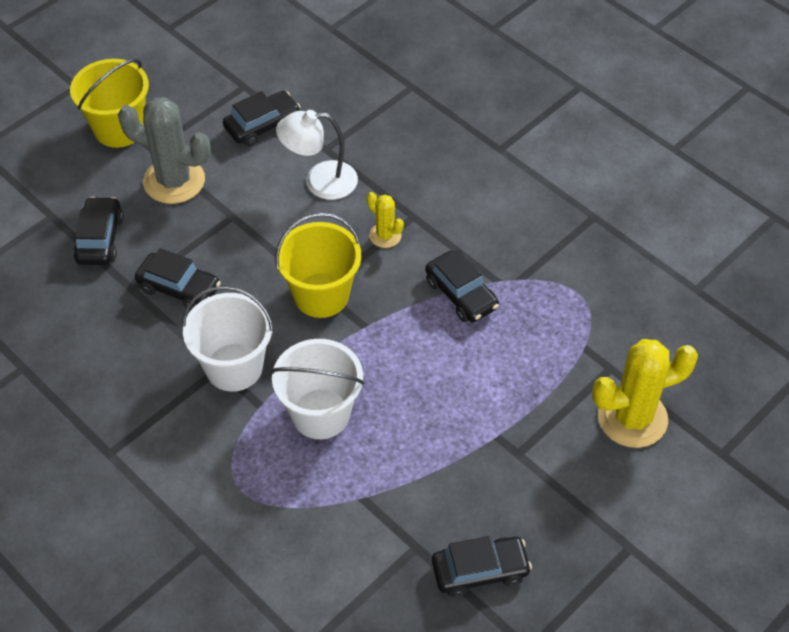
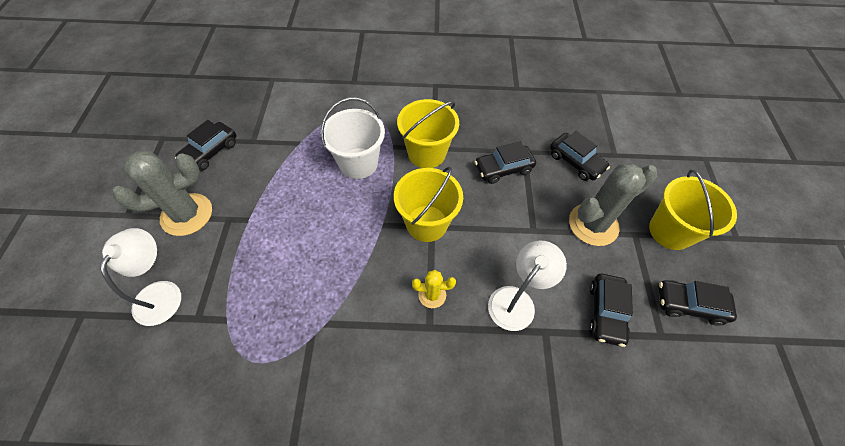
camera: 135 degrees right, 5 degrees up
(234, 367) = (426, 153): white bucket -> yellow bucket
(461, 294) = (342, 292): black car -> black car (689, 305)
(560, 494) = (187, 214): none -> grey cactus
(632, 418) = (162, 292): yellow cactus -> white lamp

